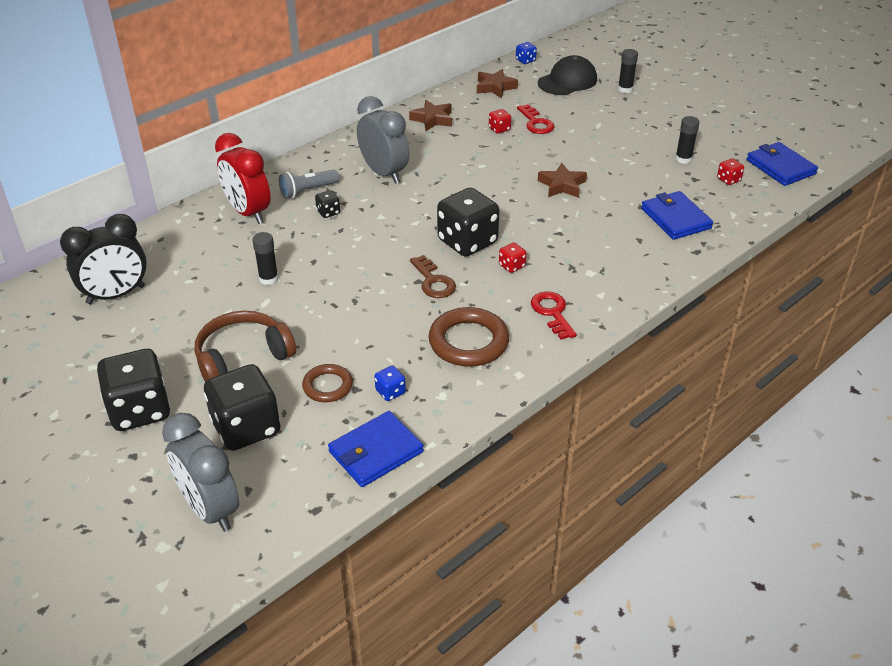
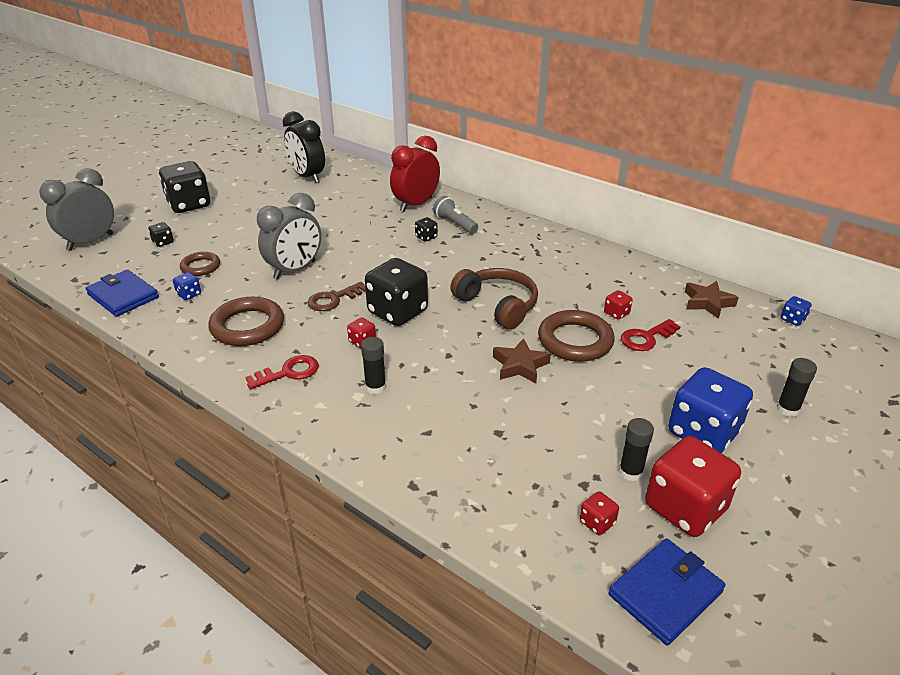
camera: 80 degrees right, 5 degrees down
(242, 357) = (237, 230): brown headphones -> brown headphones (497, 305)
(246, 428) = (163, 242): black dice -> black dice, size x0.43
(268, 278) = (330, 225): black glue stick -> black glue stick (375, 387)
(384, 173) = (497, 255): grey clock -> grey clock (295, 270)
(432, 119) = (610, 270): brown star -> none
(533, 154) = (575, 341): none -> brown ring
(567, 81) = (767, 356): black cap -> none
(646, 124) = (703, 432): none -> blue dice
(675, 218) = (481, 464): blue wallet -> none
(715, 146) = (685, 508): none -> red dice

